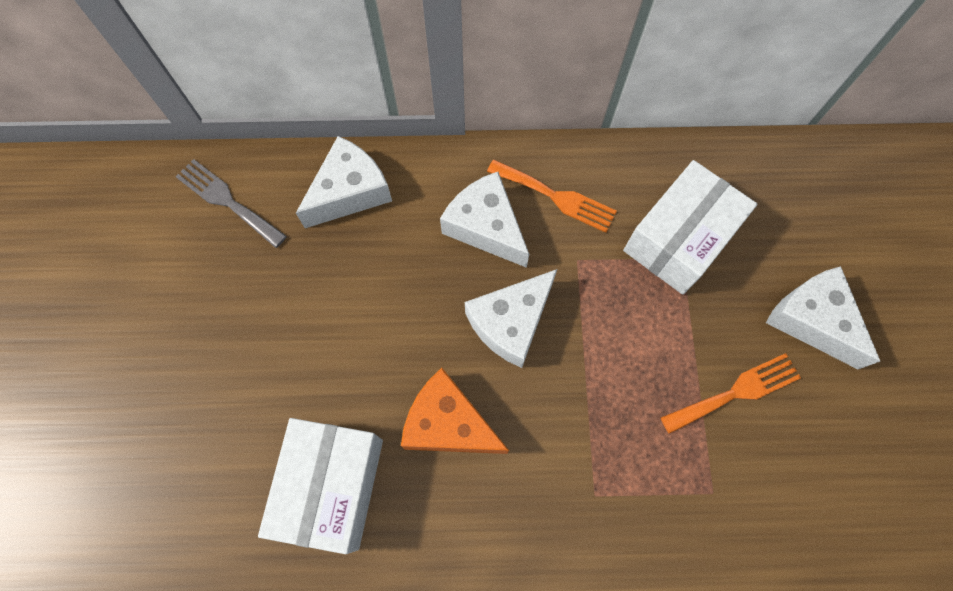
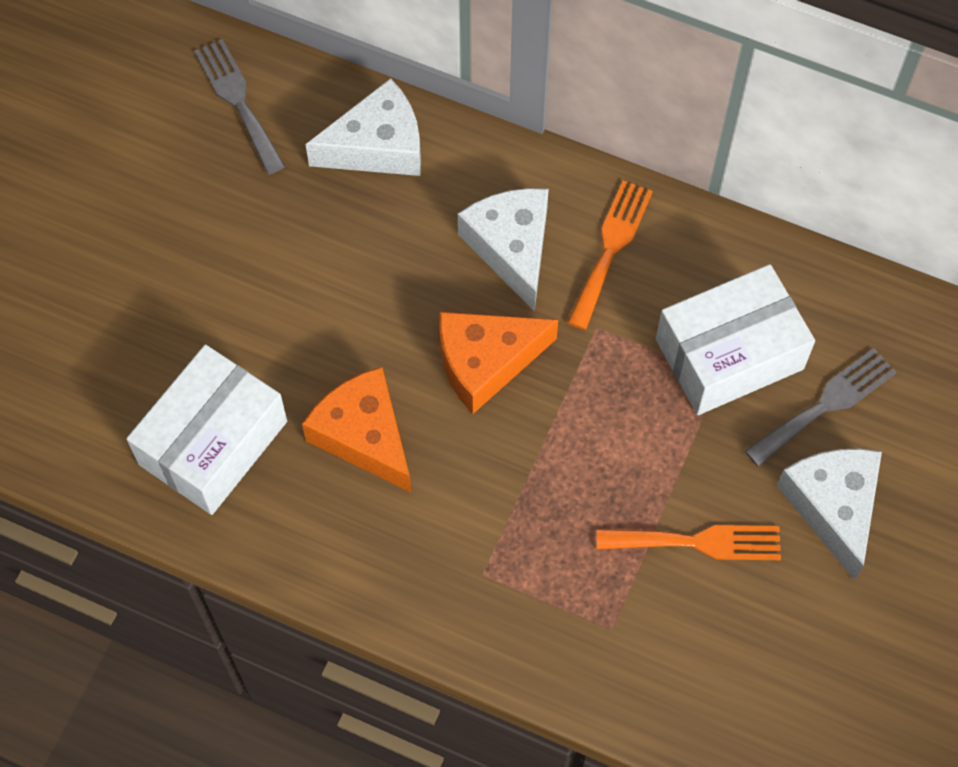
camera: 25 degrees right, 5 degrees down
(511, 322) = (485, 362): white cheese -> orange cheese
(556, 197) = (611, 248): orange fork -> orange fork turned 120 degrees counterclockwise
(764, 246) = (825, 404): none -> grey fork

